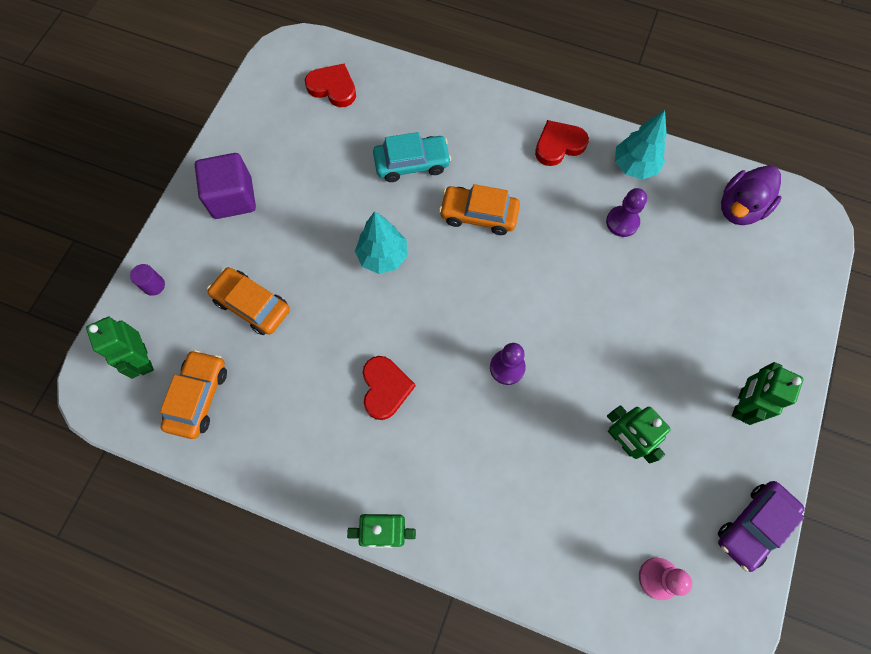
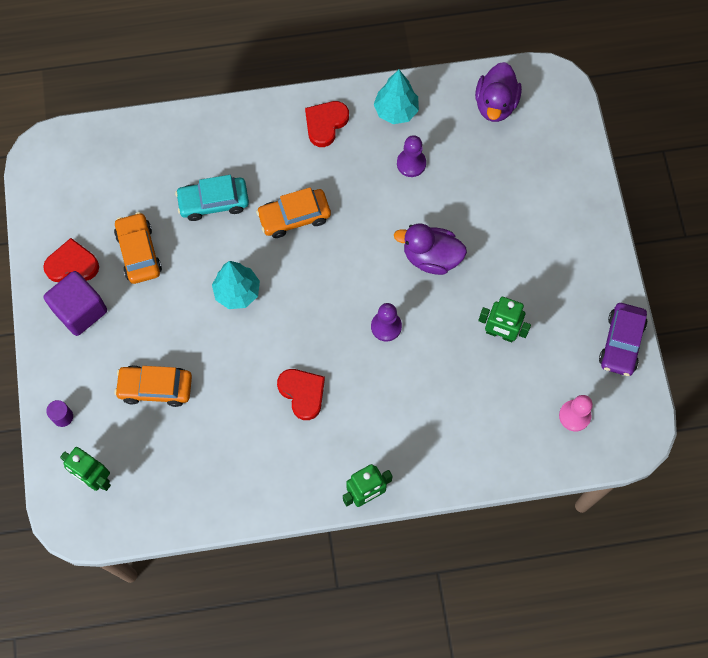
camera: 30 degrees left, 0 degrees up
(198, 397) = (160, 481): orange car -> orange car (139, 252)
(333, 88) = (104, 170): red heart -> red heart (72, 264)
(412, 163) = (213, 202): turquoise car -> turquoise car turned 150 degrees counterclockwise
(592, 323) = (431, 257): none -> purple duck
(741, 404) = (571, 260): green robot -> none

